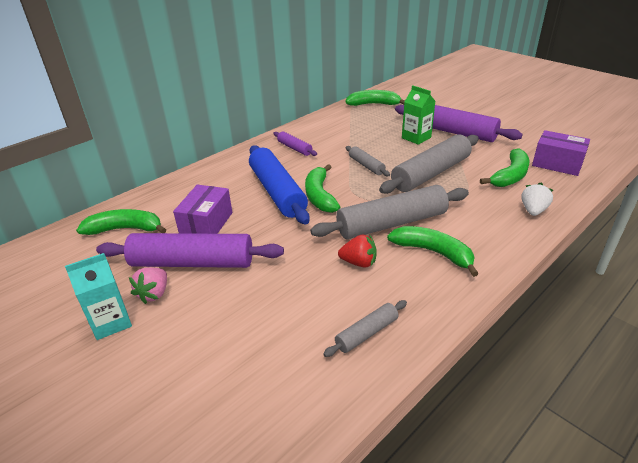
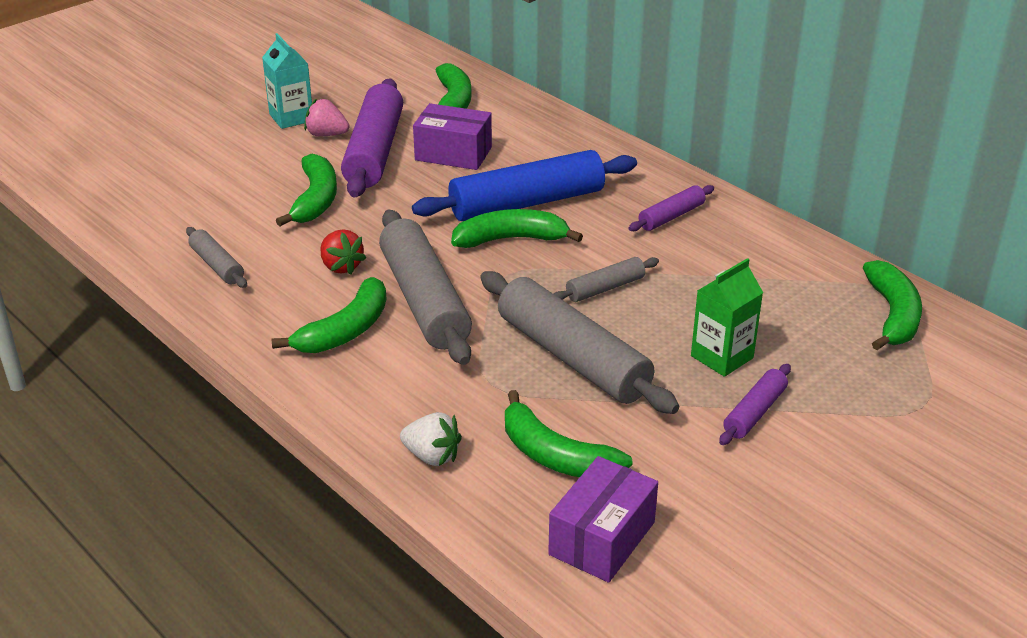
camera: 90 degrees right, 0 degrees up
(265, 287) = (315, 200): none -> green banana
(359, 262) = (341, 266): red strawberry -> red strawberry turned 45 degrees counterclockwise
(453, 132) = (754, 412): purple rolling pin -> purple rolling pin, size x0.49

